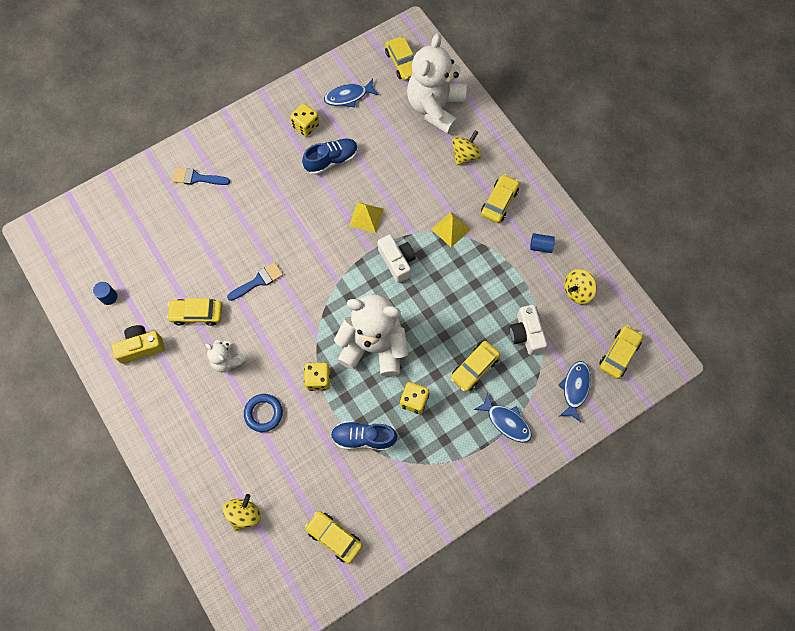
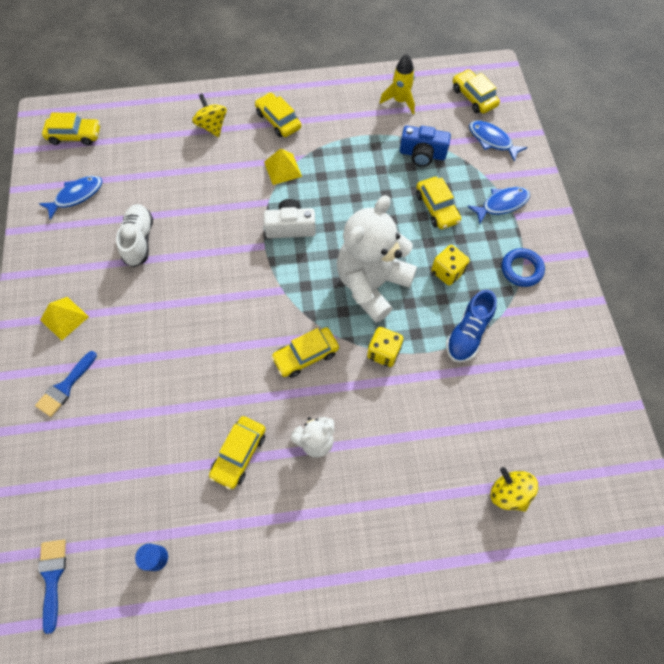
camera: 65 degrees left, 5 degrees down
(141, 347) = (247, 540): yellow camera -> none
(258, 281) = (236, 369): blue brush -> blue brush (52, 577)
(263, 413) = (397, 425): blue ring -> blue ring (521, 269)
(306, 126) = (81, 248): yellow dice -> none
(331, 160) = (139, 240): blue shoe -> white shoe
(334, 537) = (566, 405): yellow car -> yellow car (305, 355)
(348, 96) = (76, 196): blue fish -> blue fish turned 135 degrees counterclockwise
(366, 217) = (225, 235): yellow pyramid -> yellow pyramid (64, 318)
(435, 107) = (144, 129): white teddy bear -> none
(526, 334) = (422, 154): white camera -> blue camera
(540, 246) = (341, 108): blue cylinder -> none
(577, 291) = (400, 101): yellow spinning top -> yellow rocket

